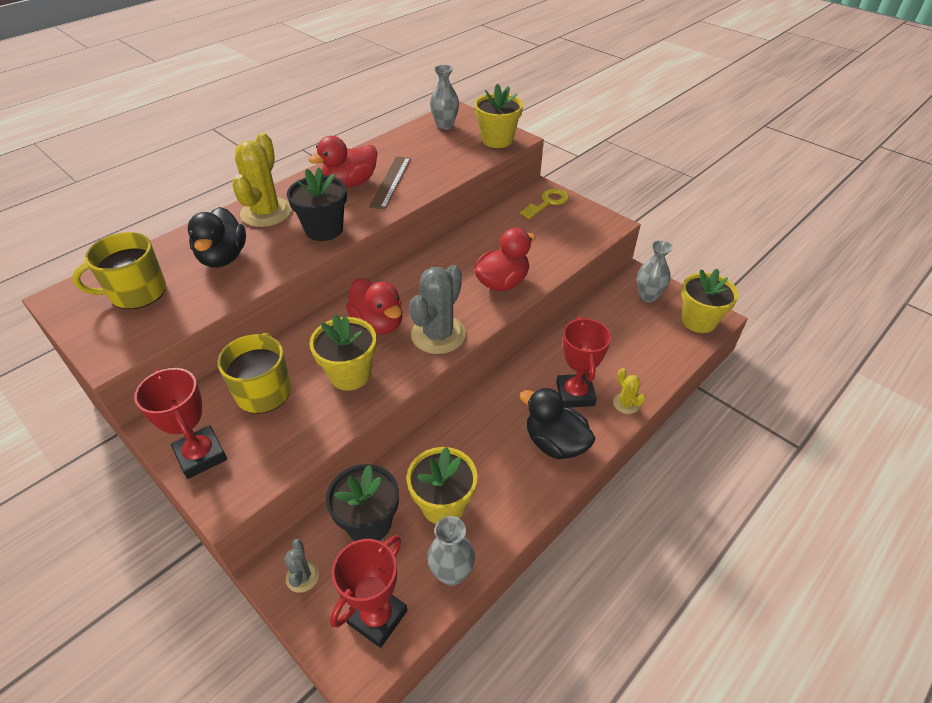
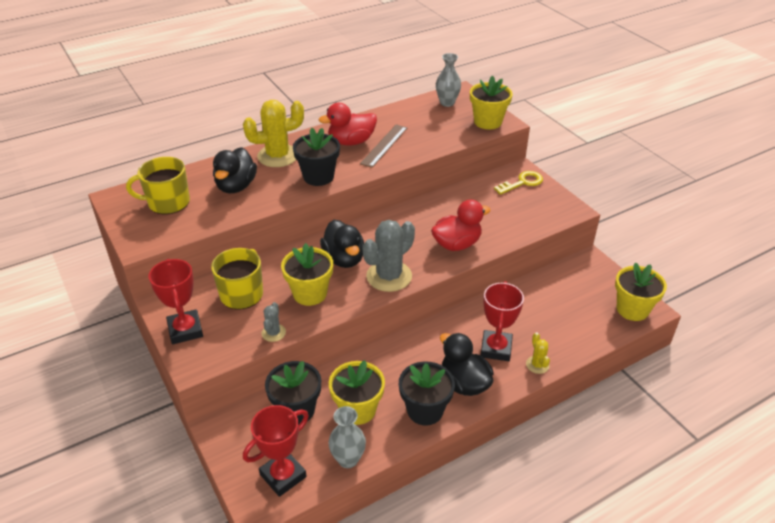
camera: 15 degrees right, 5 degrees down
(266, 212) = (278, 156): yellow cactus -> yellow cactus turned 45 degrees clockwise
(302, 576) = (237, 436): grey cactus -> grey cactus (273, 333)
(378, 323) = (344, 259): red duck -> black duck
(522, 487) = (425, 410): none -> black flower pot
(648, 296) = (593, 280): grey vase -> none

